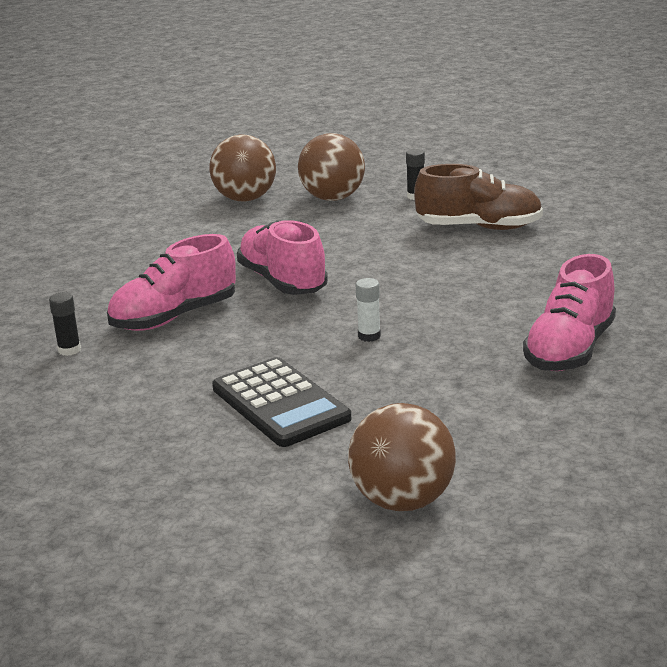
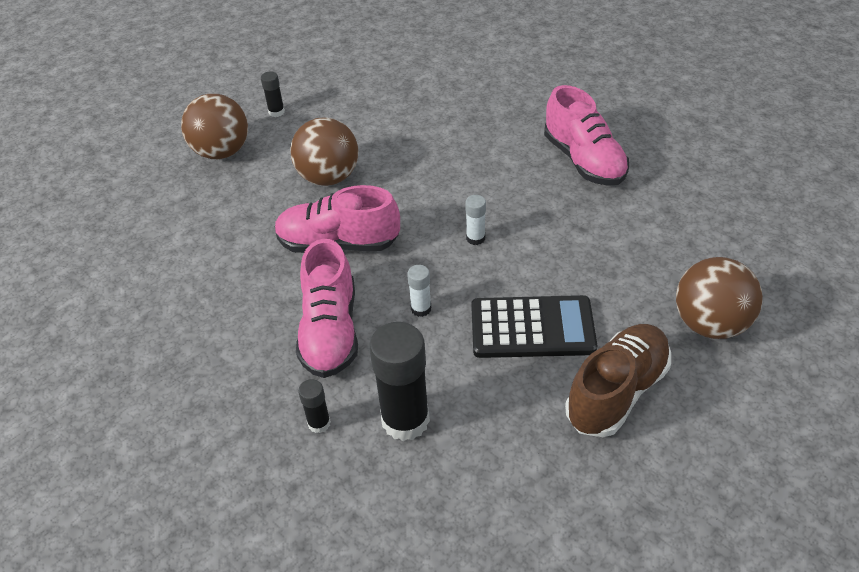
camera: 55 degrees left, 20 degrees up
(106, 384) = (405, 420): none -> black glue stick
(244, 344) = (421, 309): none -> white glue stick
(245, 199) = (155, 198): brown ball -> brown ball (329, 177)
(479, 227) = (367, 110): brown shoe -> brown shoe (616, 392)

